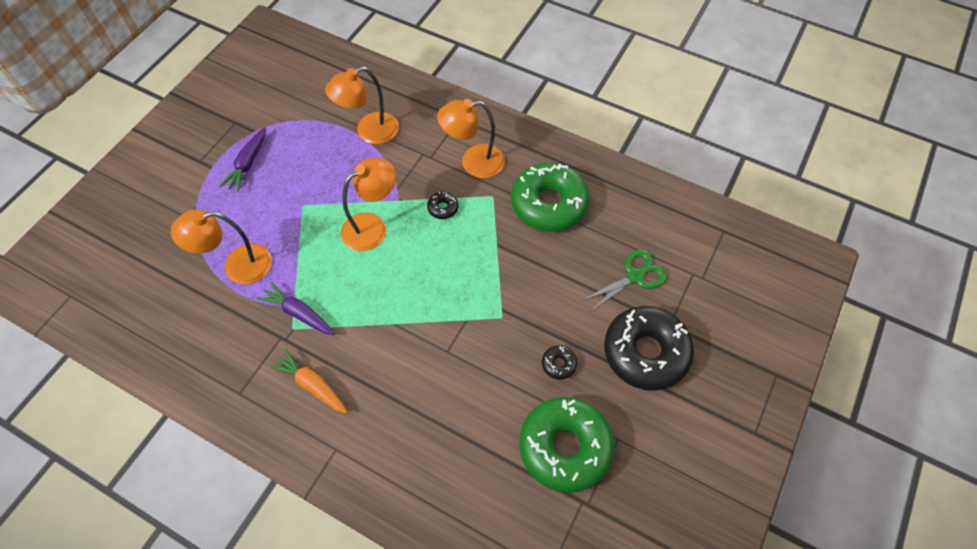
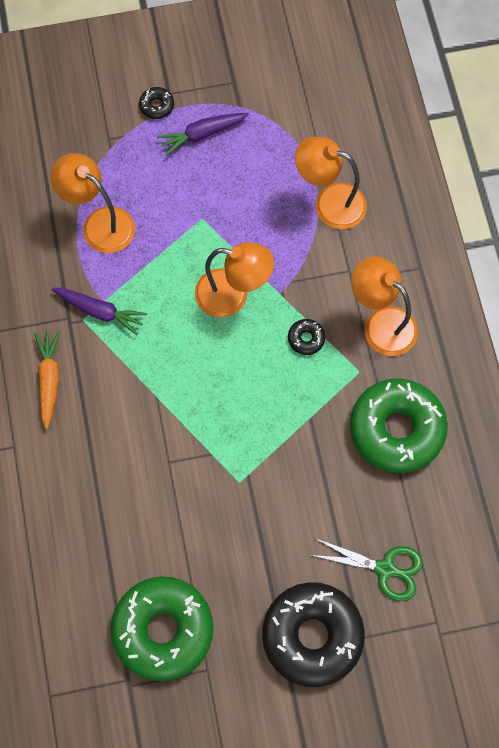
camera: 50 degrees right, 10 degrees up
(298, 313) = (100, 311): purple carrot -> purple carrot turned 120 degrees clockwise
(558, 364) = (235, 566): black donut -> black donut (157, 106)

